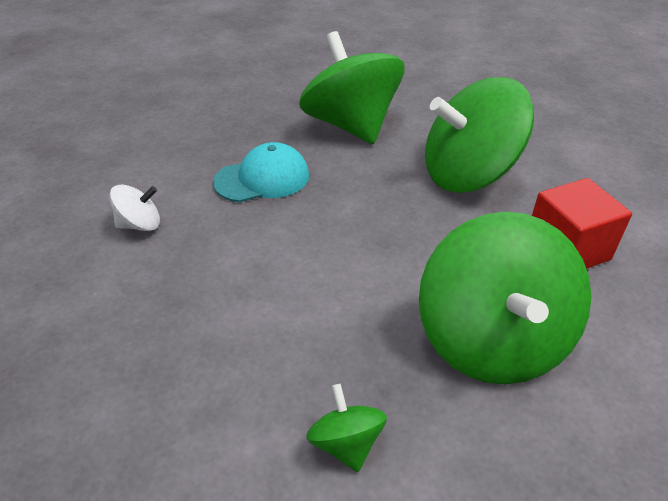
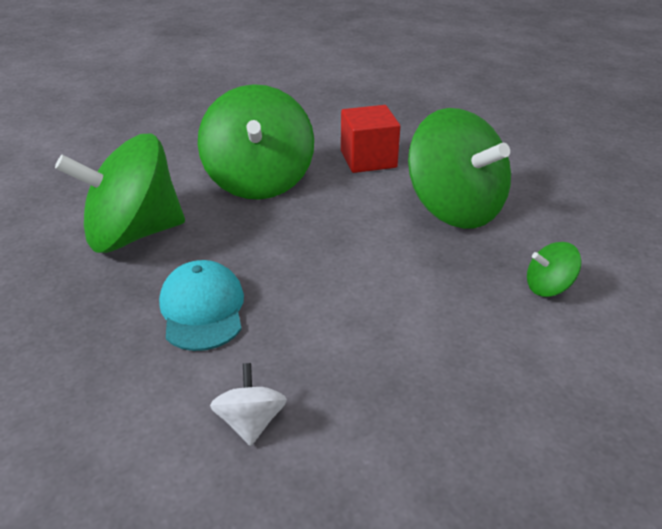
camera: 80 degrees left, 5 degrees down
(492, 340) = (455, 208): green spinning top -> green spinning top turned 45 degrees clockwise

